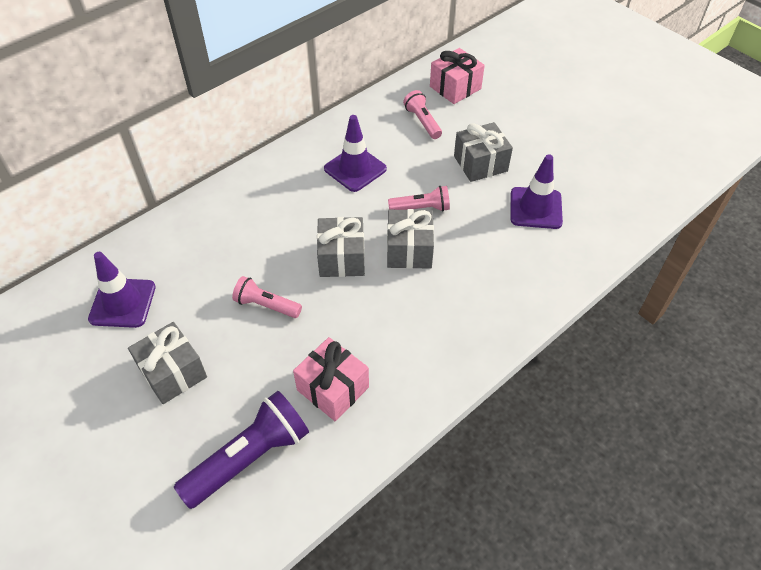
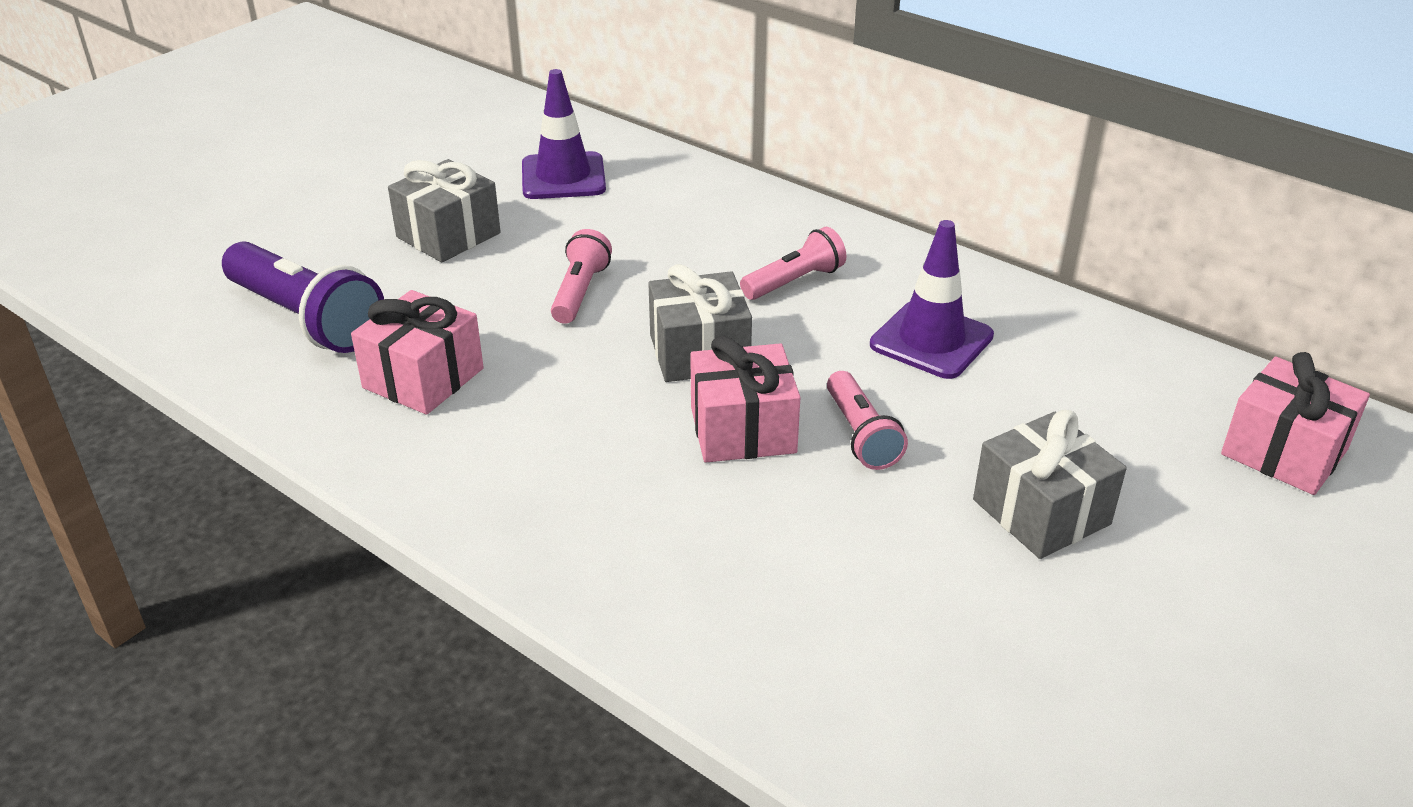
camera: 80 degrees right, 15 degrees down
(409, 250) = (743, 430): grey gift -> pink gift
(422, 122) = (1126, 412): pink flashlight -> pink flashlight (794, 281)
(535, 208) = (937, 615): purple traffic cone -> none

